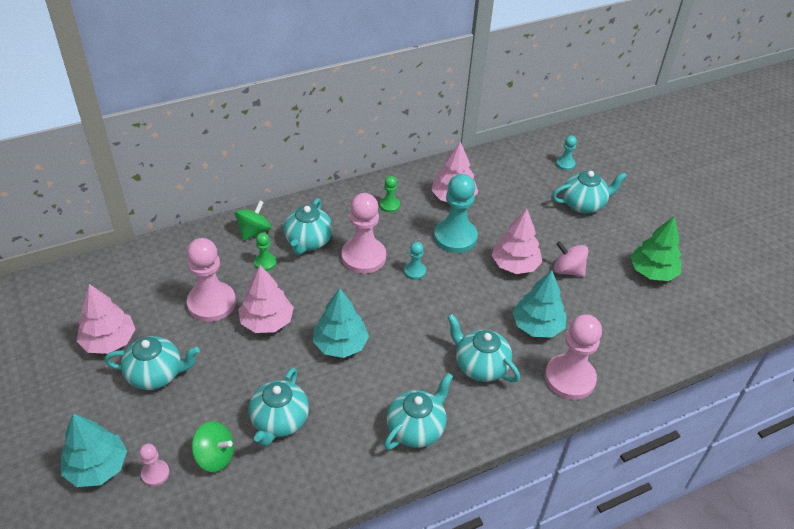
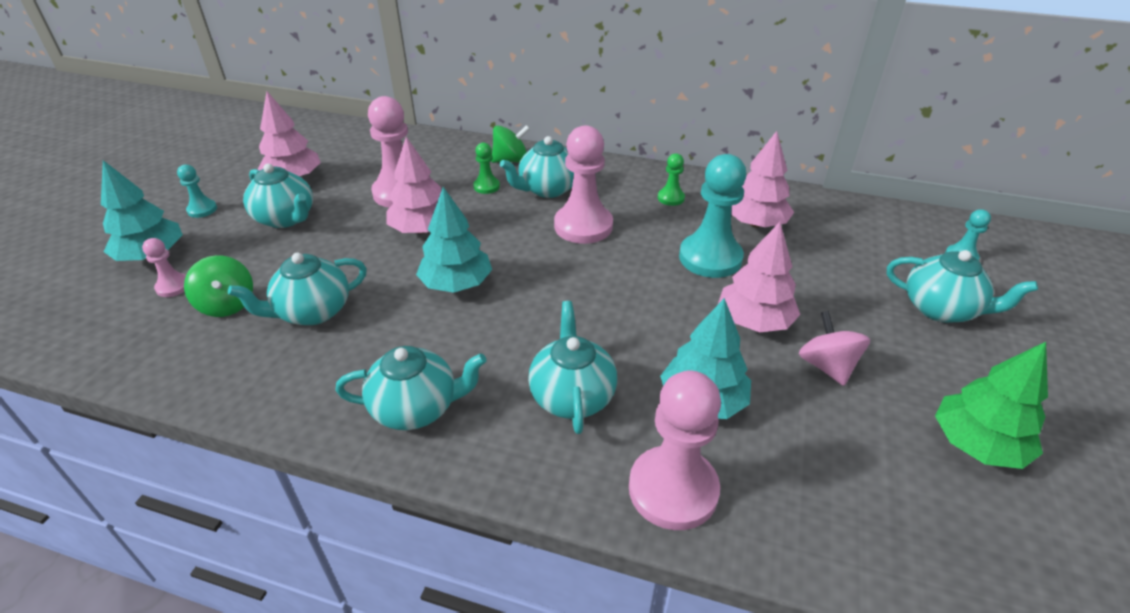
camera: 45 degrees right, 5 degrees down
(415, 271) = (620, 264): turquoise pawn -> turquoise pawn (202, 210)

